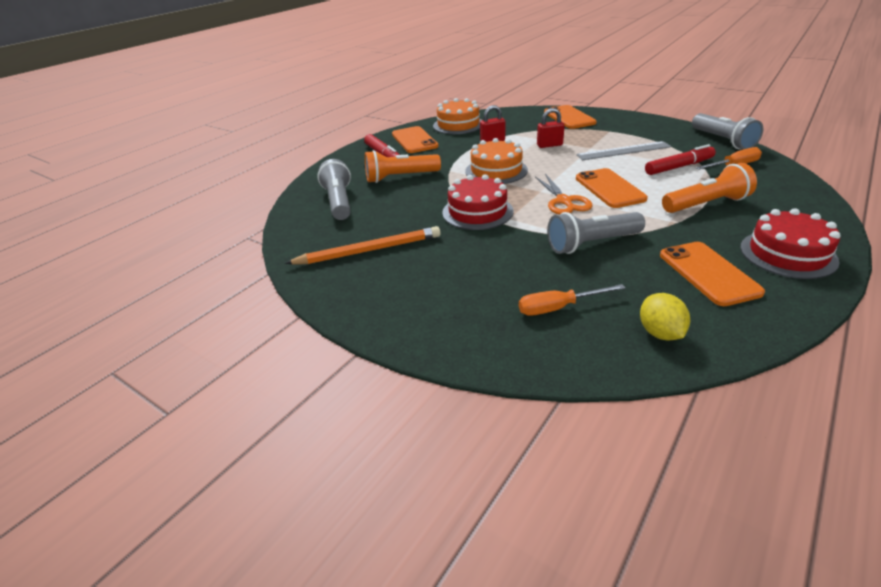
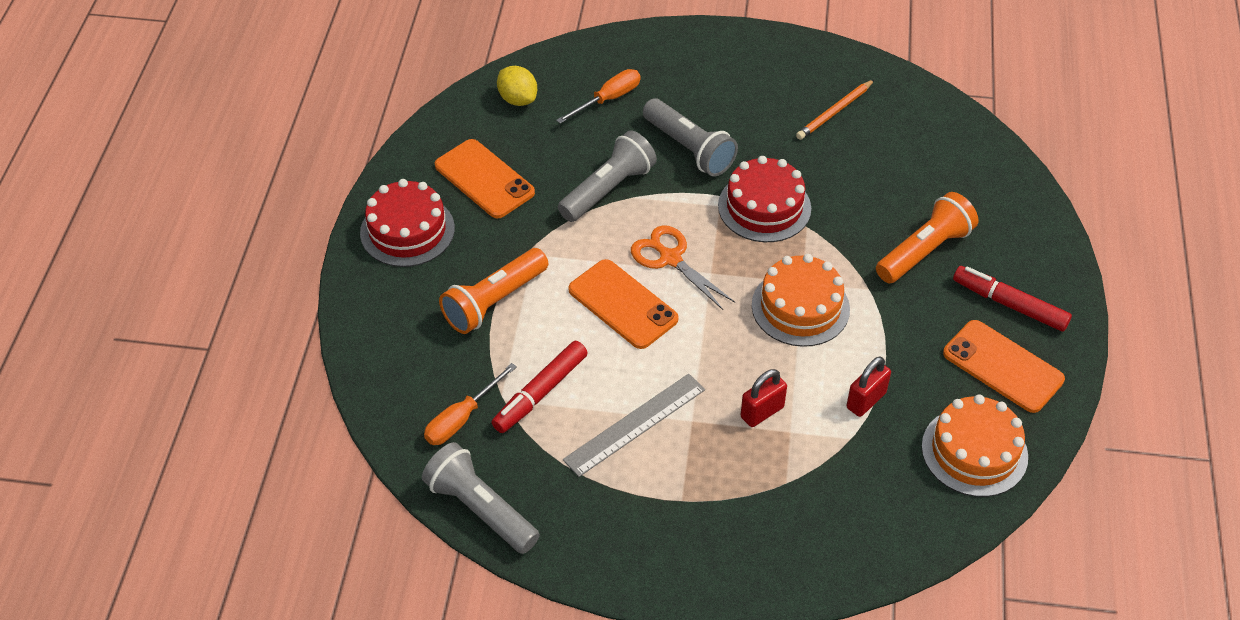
camera: 150 degrees right, 15 degrees up
(338, 202) = (952, 176): grey flashlight -> grey flashlight (689, 148)
(368, 250) = (834, 112): orange pencil -> orange pencil, size x0.66
(569, 117) = (780, 545): orange phone -> none

